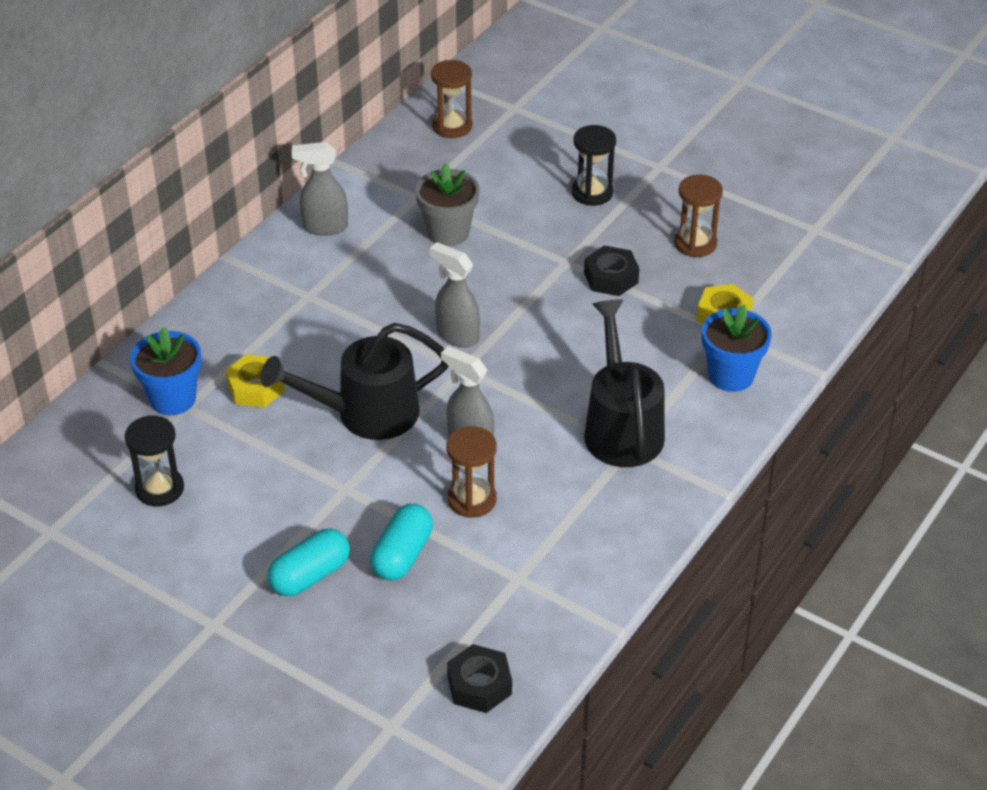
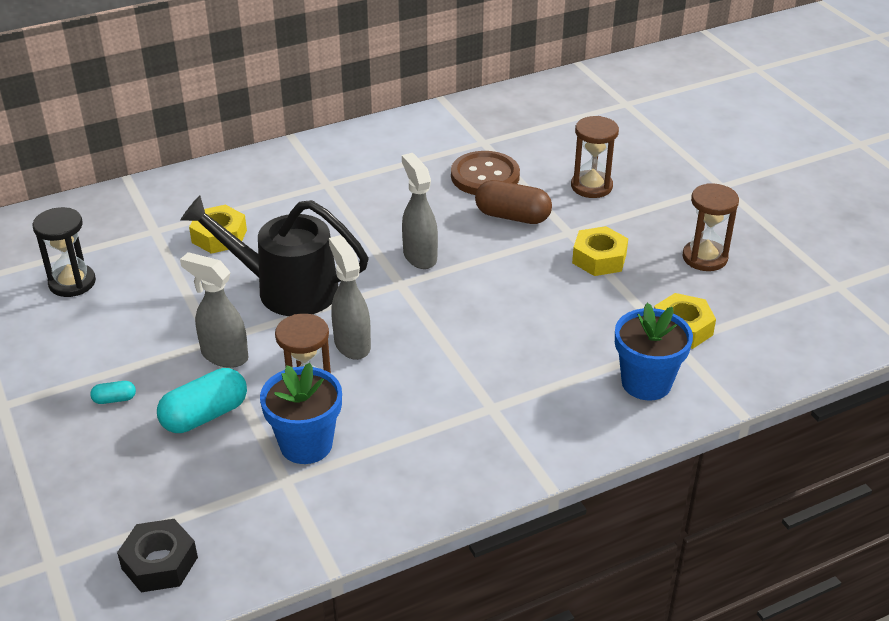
camera: 30 degrees right, 5 degrees down
(173, 399) = (150, 221): blue flower pot -> blue flower pot (306, 444)
(310, 575) = (114, 399): turquoise capsule -> turquoise capsule, size x0.47
(324, 227) = (387, 140): grey spray bottle -> grey spray bottle (224, 355)
(448, 232) = (485, 176): grey flower pot -> brown button
(452, 126) = (560, 101): brown hourglass -> brown hourglass (591, 186)
(505, 264) = (512, 216): none -> brown capsule
(592, 193) = (640, 186): black hourglass -> none
(611, 277) = (599, 258): black nut -> yellow nut
(621, 426) = (499, 386): black watering can -> none

